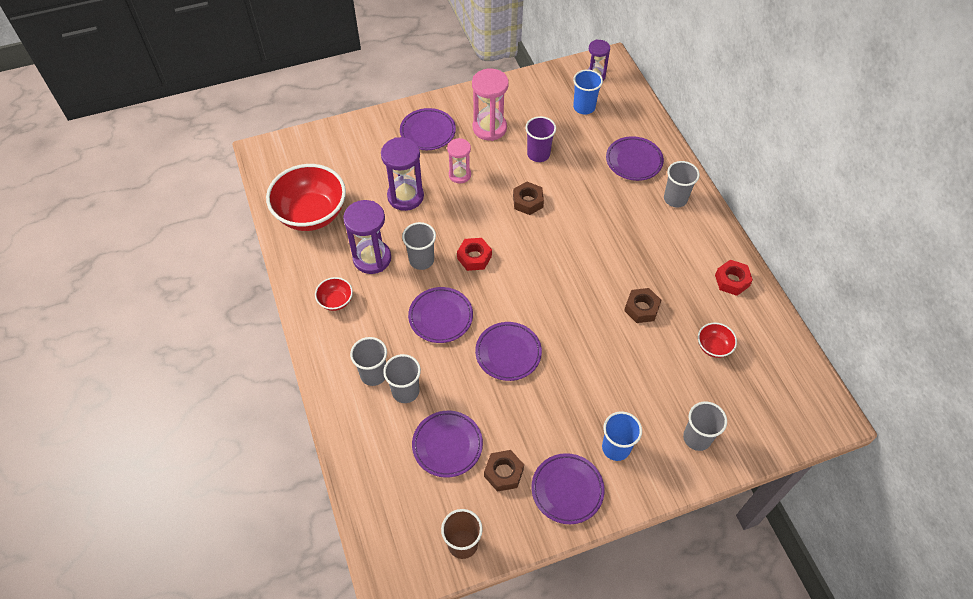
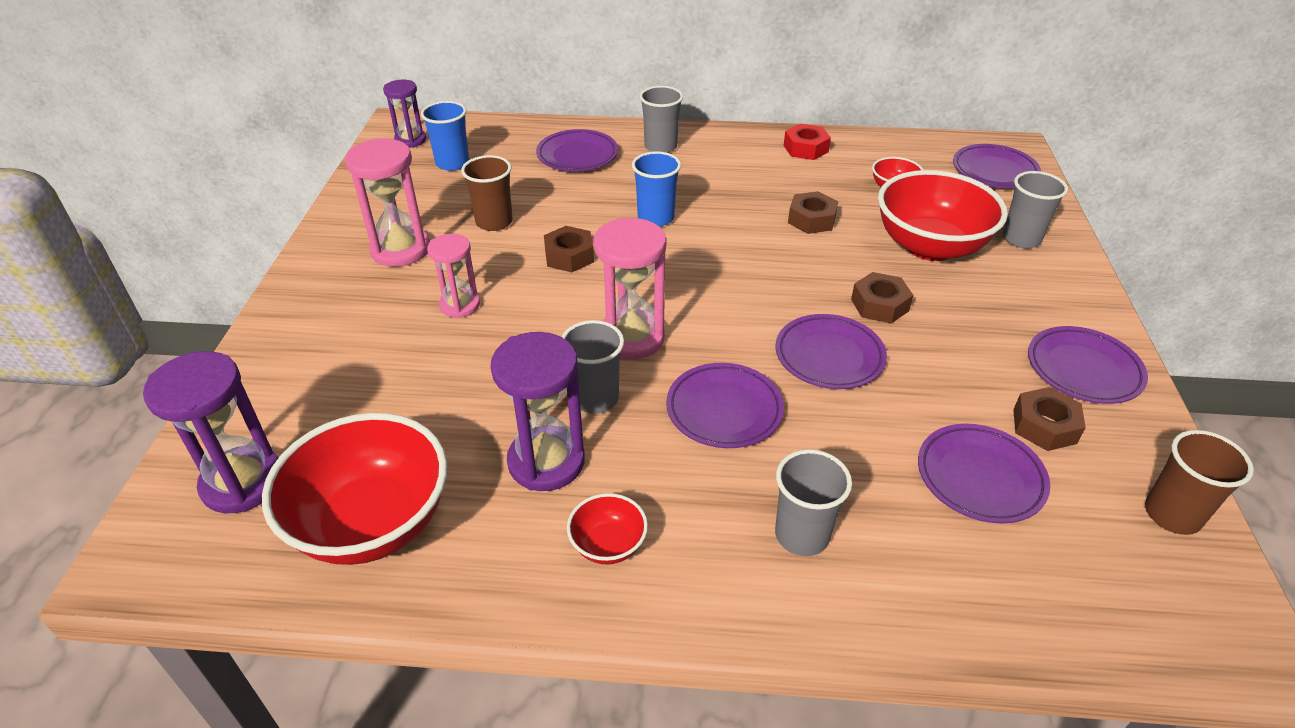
camera: 65 degrees left, 15 degrees down
(405, 196) = (448, 378): purple hourglass -> purple hourglass (242, 483)
(405, 391) = (855, 500): grey cup -> none
(428, 132) = (339, 313): purple plate -> purple plate (994, 171)
(474, 257) = (631, 338): red nut -> pink hourglass
(538, 154) = (494, 222): purple cup -> brown cup
(570, 368) = (879, 305): none -> brown nut
(616, 448) = (1022, 305): blue cup -> blue cup (656, 218)
(652, 383) = (930, 246): none -> red bowl

